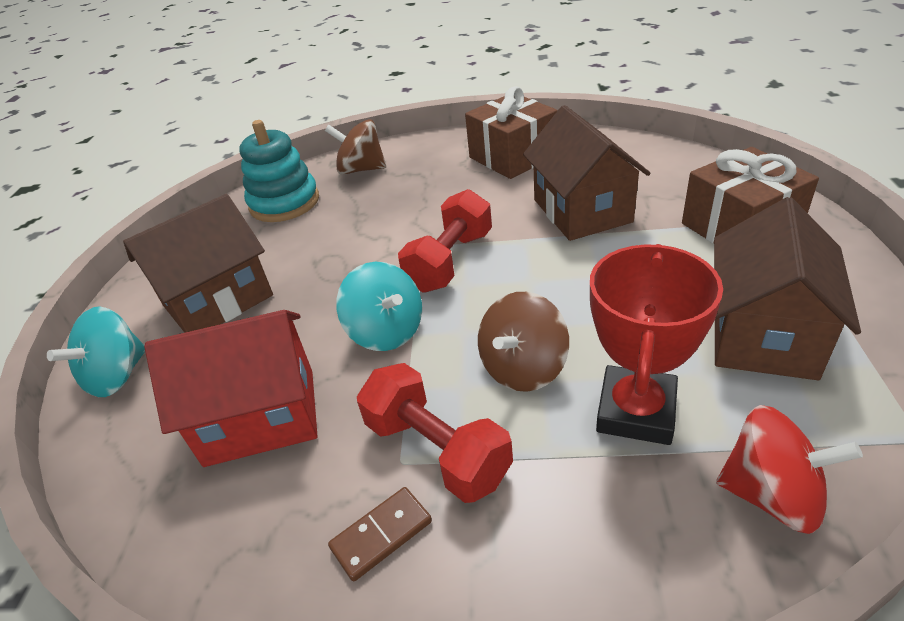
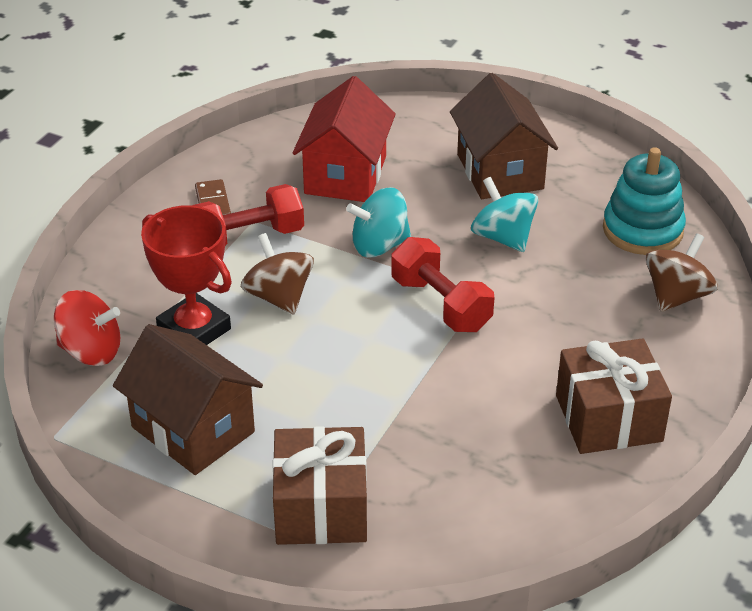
camera: 110 degrees right, 0 degrees up
(117, 376) = (446, 121): turquoise spinning top -> turquoise spinning top (503, 237)
(582, 211) = (446, 418): brown house -> none
(771, 494) = (91, 351): red spinning top -> red spinning top turned 120 degrees counterclockwise

